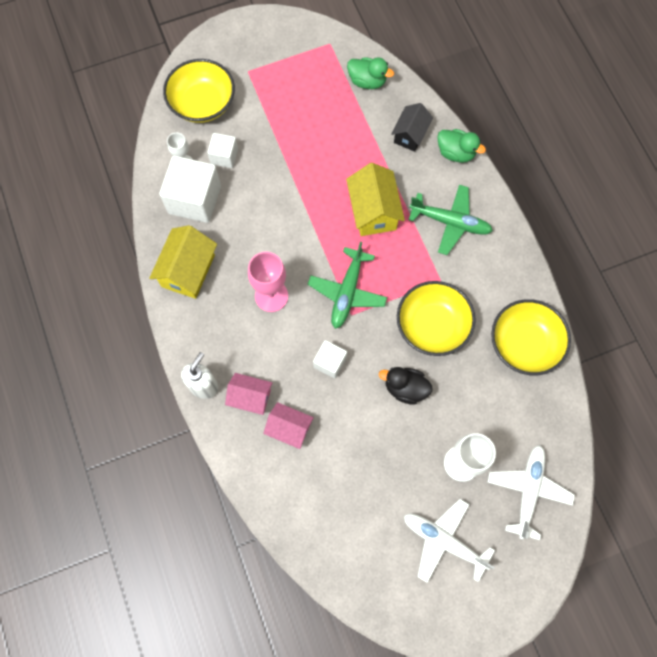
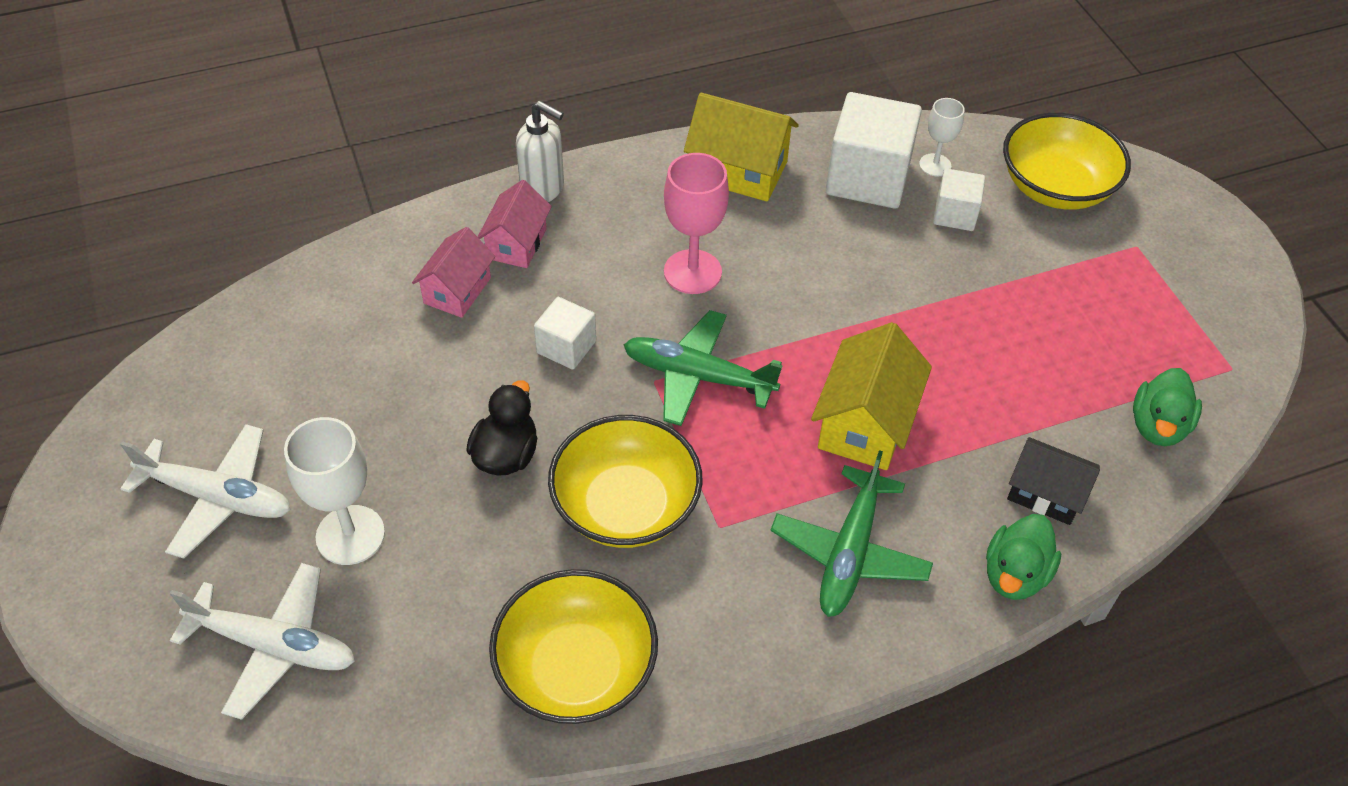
camera: 90 degrees right, 20 degrees down
(373, 211) = (865, 423): yellow house -> yellow house turned 60 degrees counterclockwise
(444, 541) = (217, 497): white plane -> white plane turned 75 degrees clockwise

